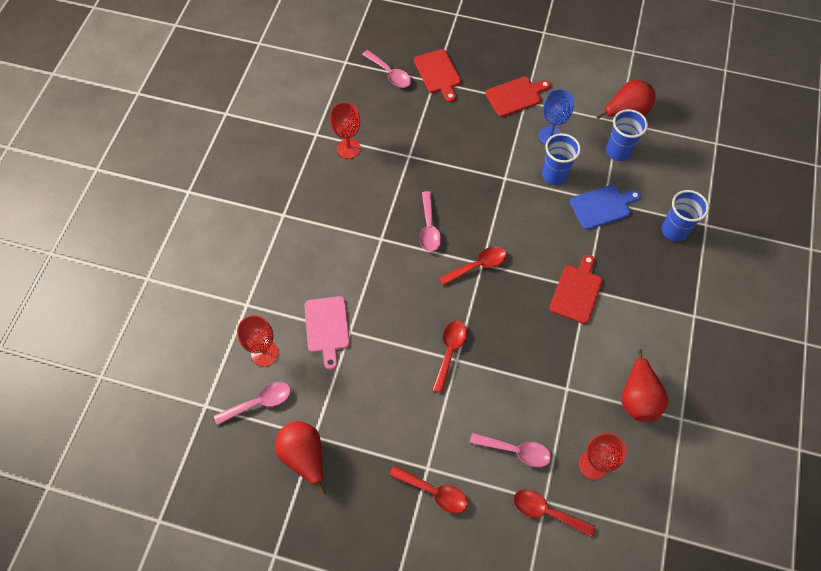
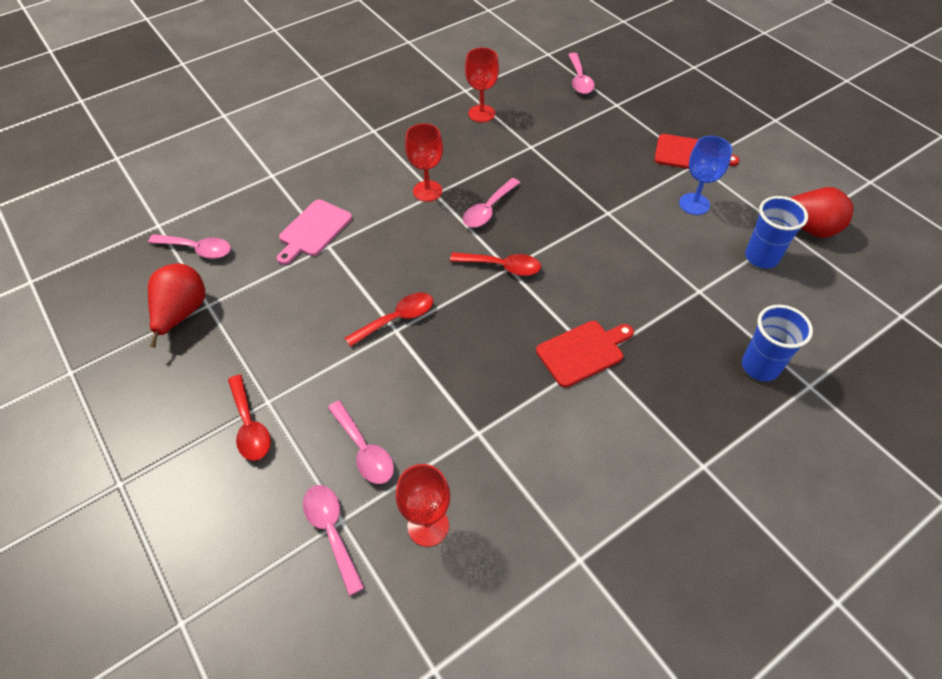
camera: 40 degrees right, 10 degrees down
(265, 353) = (244, 217): red goblet -> red goblet (427, 191)
(438, 73) = (627, 101): red cutting board -> none
(546, 511) = (331, 531): red spoon -> pink spoon
(554, 175) = (664, 238): blue cup -> none
(602, 206) = (692, 295): blue cutting board -> none
(637, 398) = (548, 499): red pear -> none

